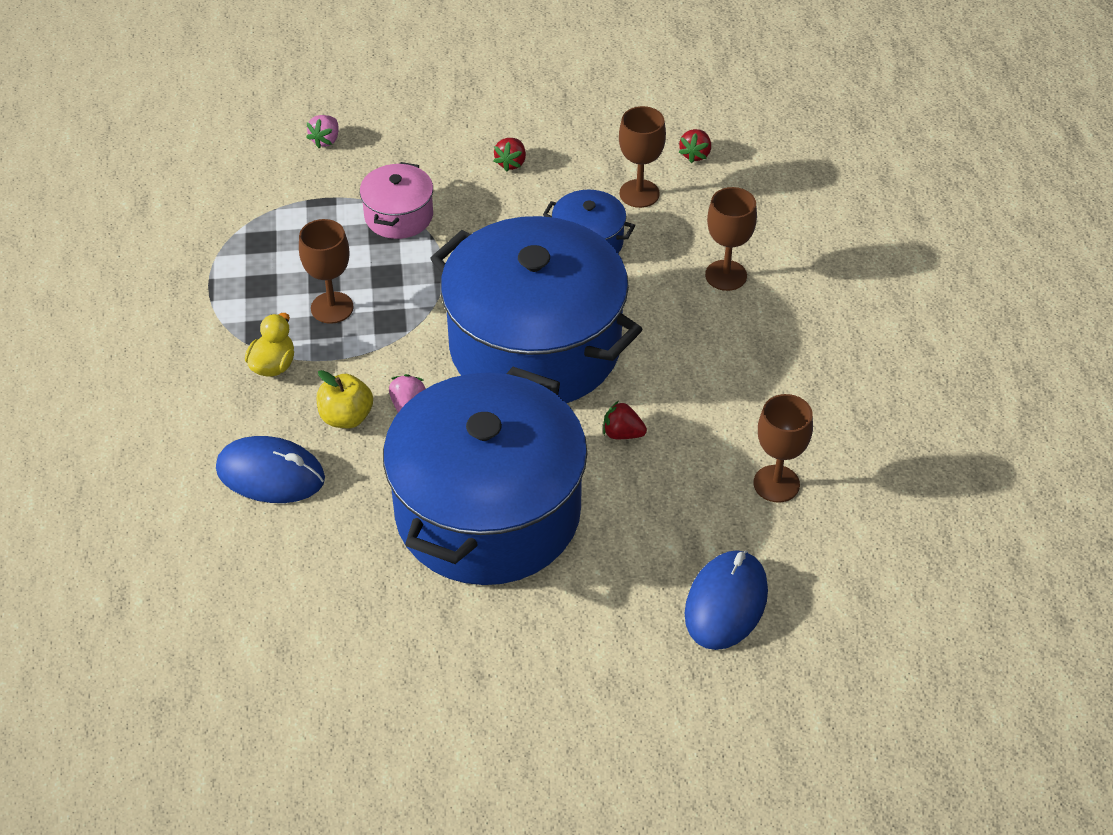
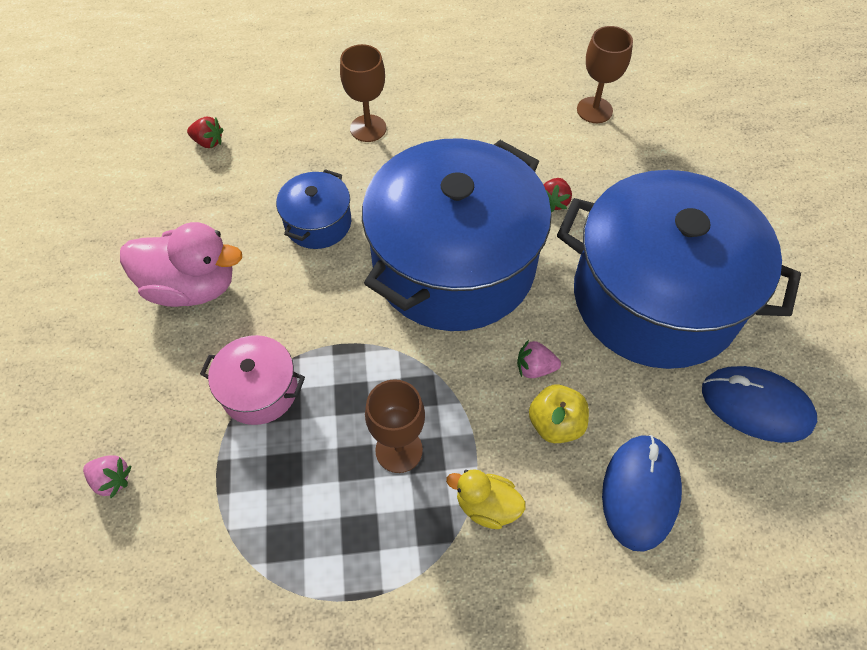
camera: 90 degrees left, 10 degrees up
(511, 163) = (192, 286): red strawberry -> pink duck
(639, 193) = (255, 184): brown goblet -> none
(726, 603) = (713, 144): blue mouse -> blue mouse (756, 406)

